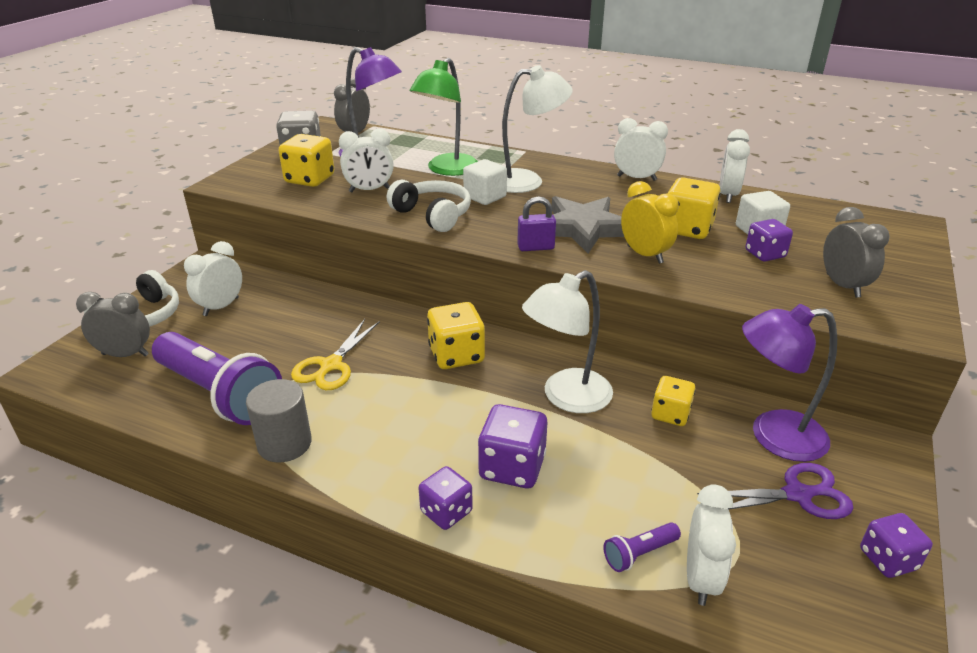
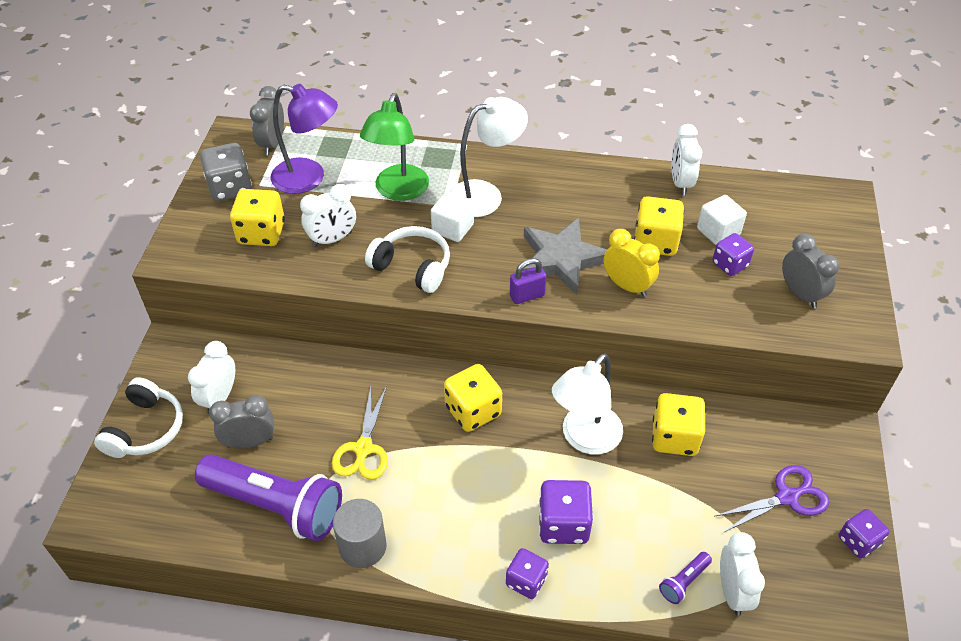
camera: 15 degrees left, 15 degrees up
(125, 354) = (158, 480): grey clock -> grey clock (250, 442)
(636, 178) = (589, 171): white clock -> none
(670, 414) = (674, 437): yellow dice -> yellow dice, size x1.53
(773, 436) = (759, 442): purple lamp -> none

